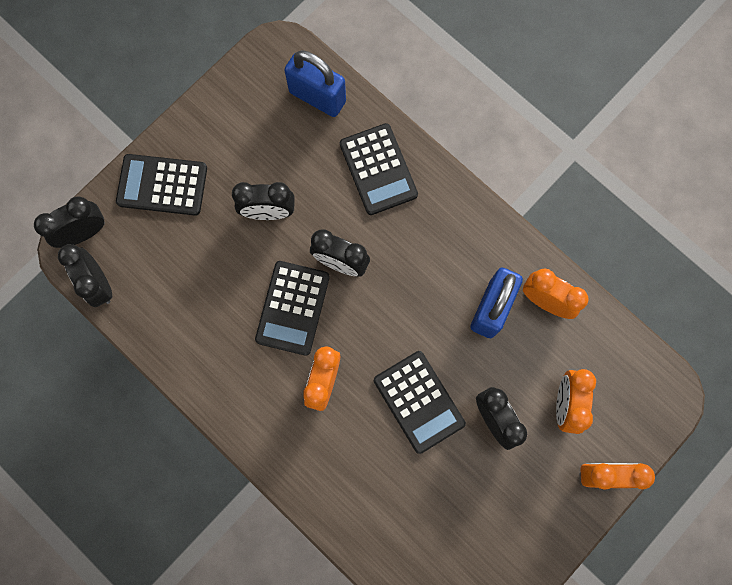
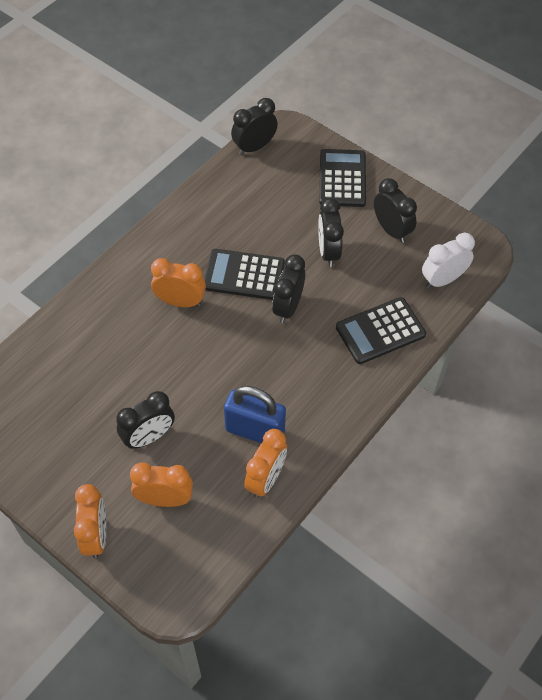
camera: 85 degrees right, 20 degrees down
(84, 233) = (295, 134): black clock -> black clock (391, 230)
(317, 97) = (442, 280): blue padlock -> white clock
(418, 402) = (164, 374): black calculator -> none

